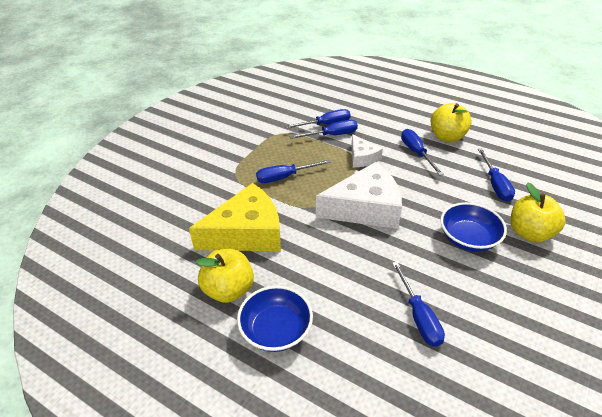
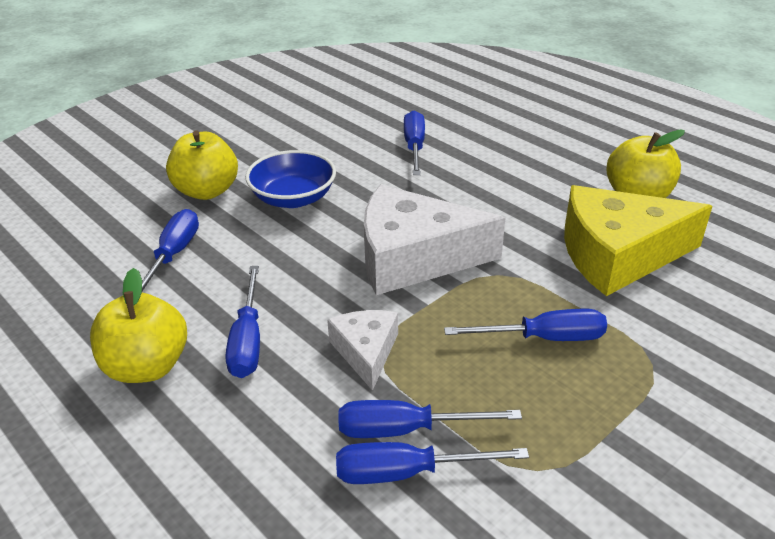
camera: 165 degrees left, 5 degrees down
(276, 330) = (577, 159): blue bowl -> none

